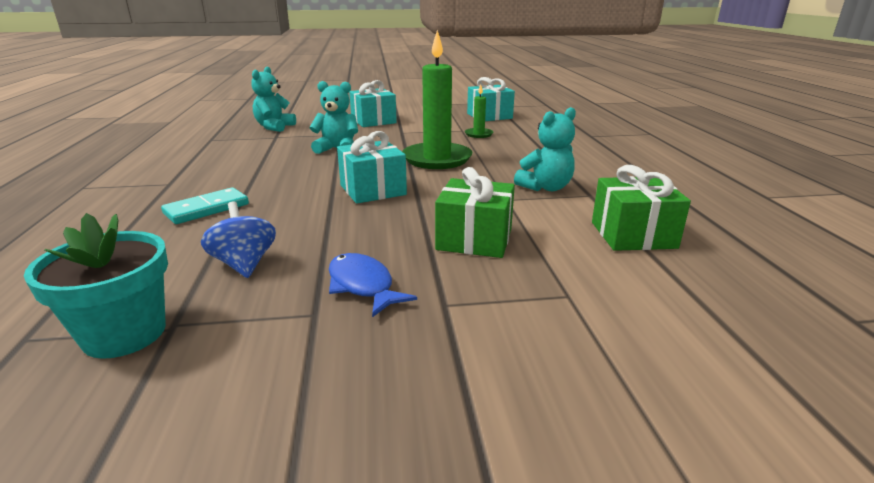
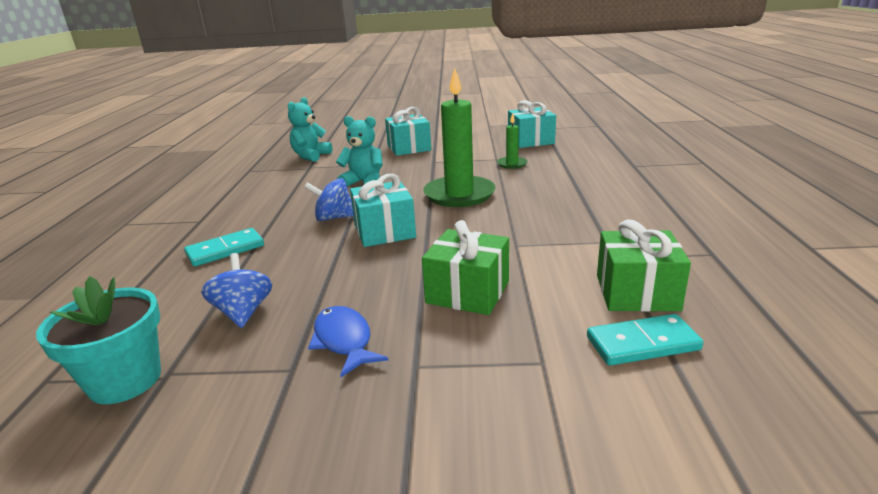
camera: 10 degrees right, 0 degrees up
(316, 179) = (334, 218): none -> blue spinning top
(545, 187) = (562, 231): turquoise teddy bear -> none
(654, 276) = (642, 344): none -> turquoise domino

